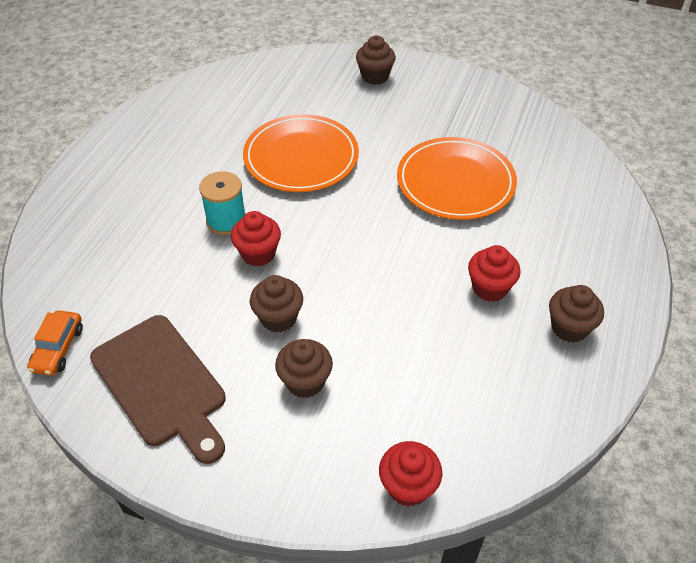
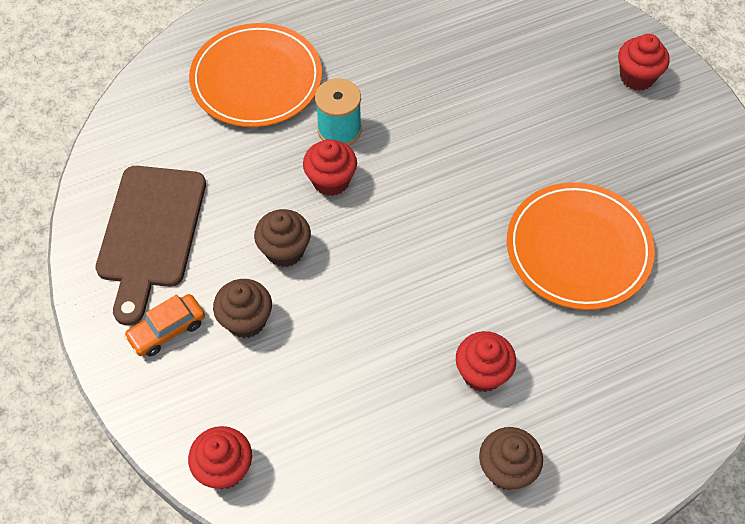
camera: 45 degrees right, 10 degrees up
(58, 349) = (115, 145): orange car -> orange car (167, 330)
(301, 157) = (467, 115): orange plate -> orange plate (256, 79)
(375, 76) = (637, 77): brown cupcake -> red cupcake

